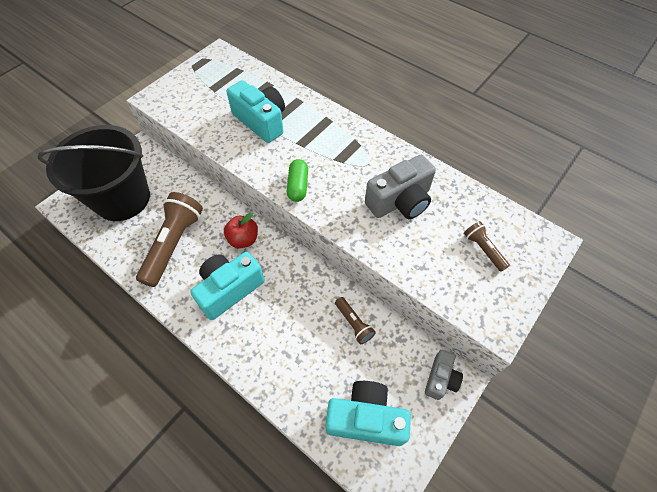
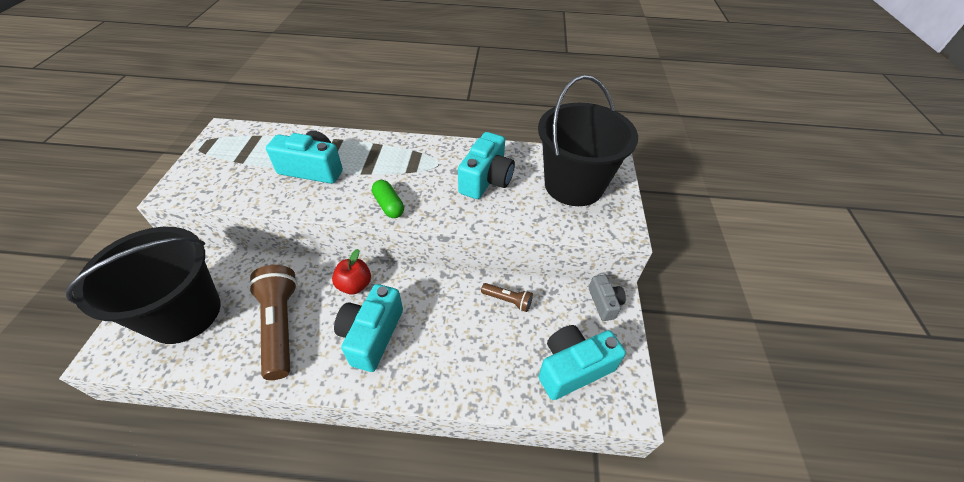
camera: 35 degrees left, 10 degrees down
(400, 201) = (486, 180): grey camera -> turquoise camera
(483, 249) = (573, 185): brown flashlight -> black bucket

